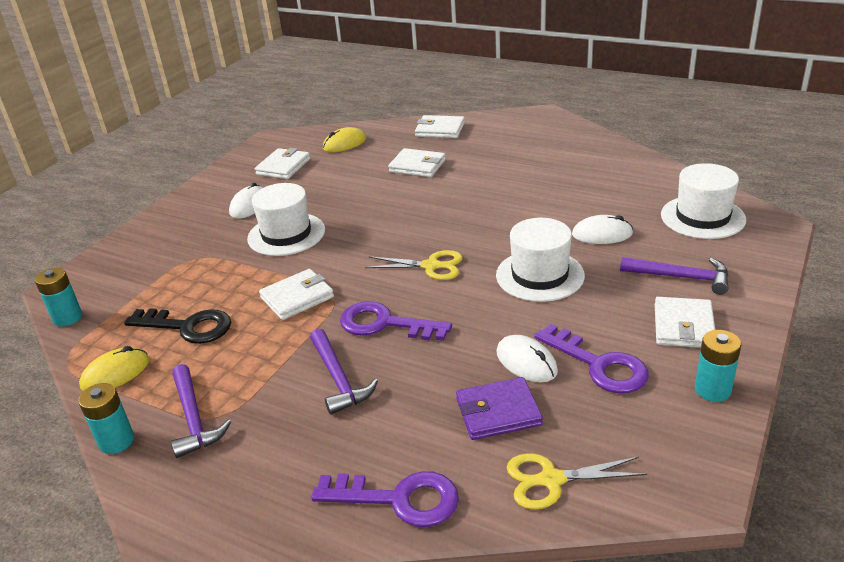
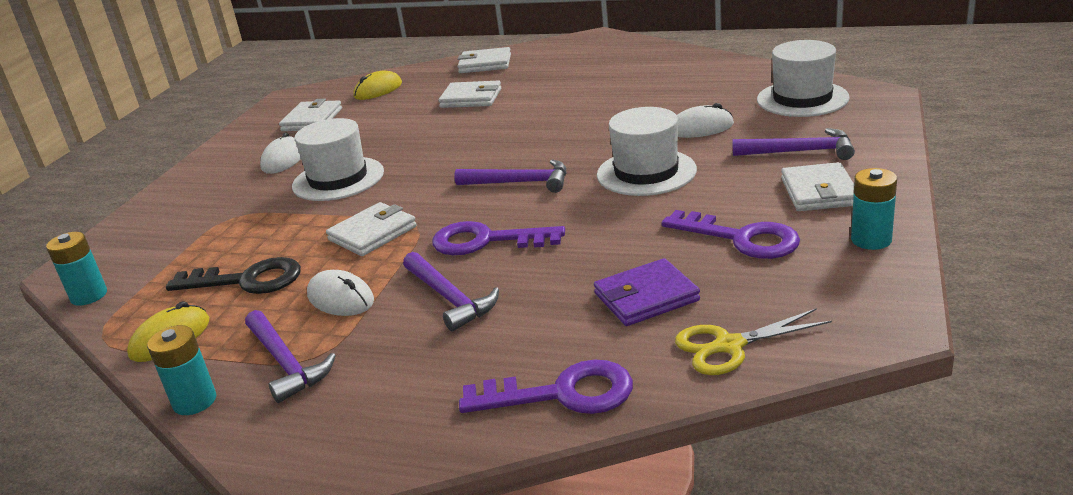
camera: 10 degrees left, 5 degrees down
(431, 266) = (520, 182): yellow scissors -> purple hammer
(526, 362) = (661, 249): white mouse -> white mouse (341, 298)

